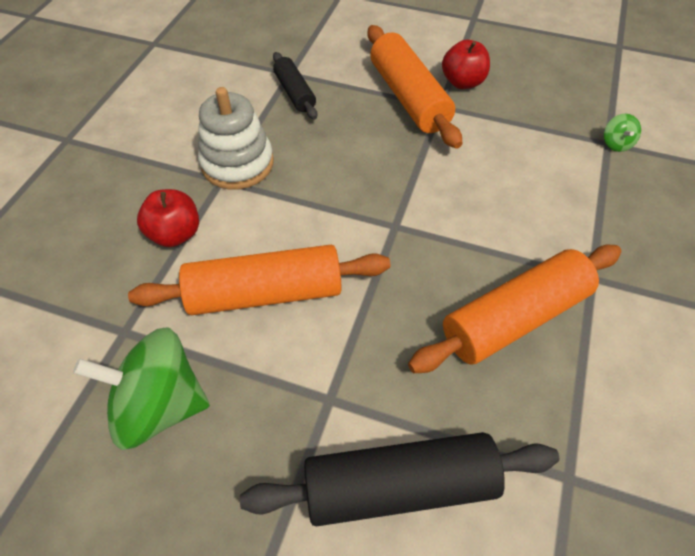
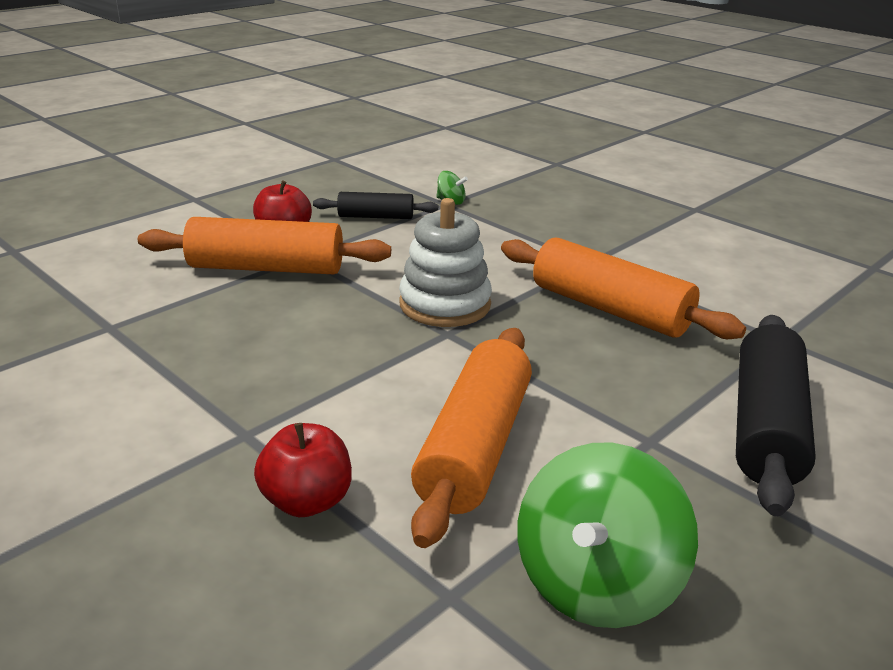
camera: 65 degrees left, 25 degrees down
(237, 163) = (230, 412): white stacking toy -> white stacking toy (445, 304)
(295, 93) = (154, 334): black rolling pin -> black rolling pin (376, 217)
(514, 318) = (610, 309): orange rolling pin -> orange rolling pin turned 45 degrees counterclockwise

